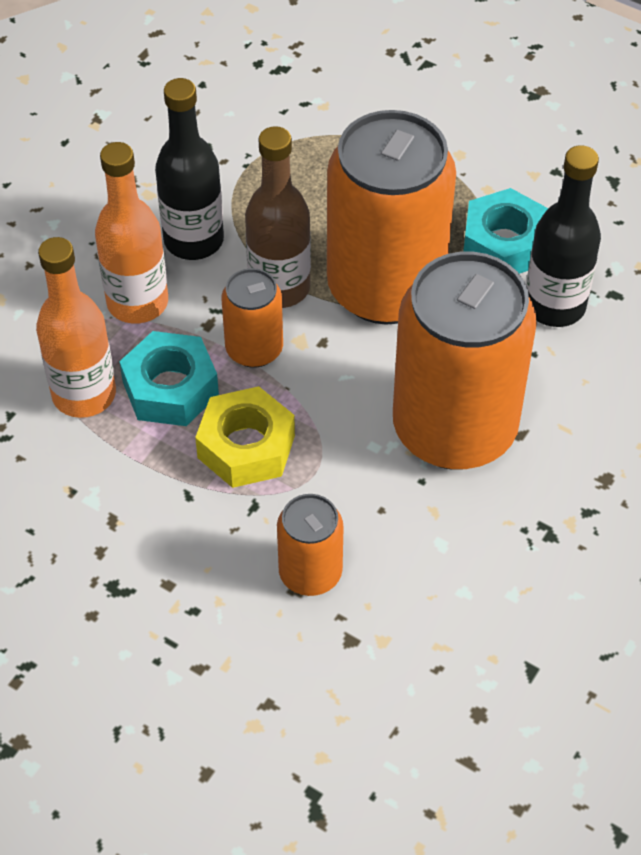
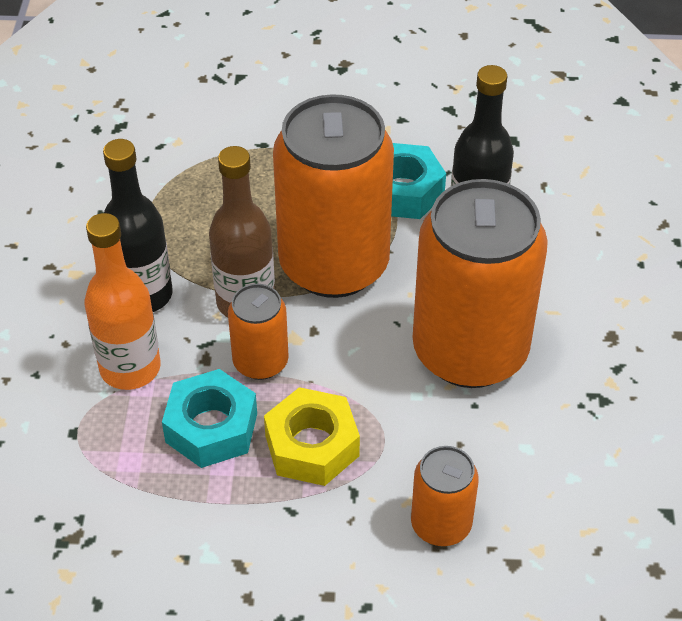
camera: 30 degrees left, 5 degrees down
(84, 394) = (137, 468): orange bottle -> none

